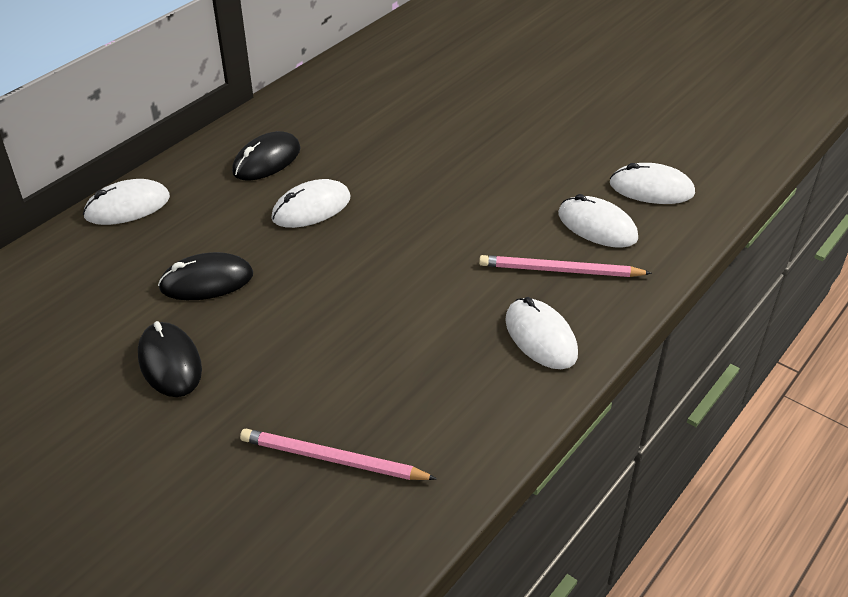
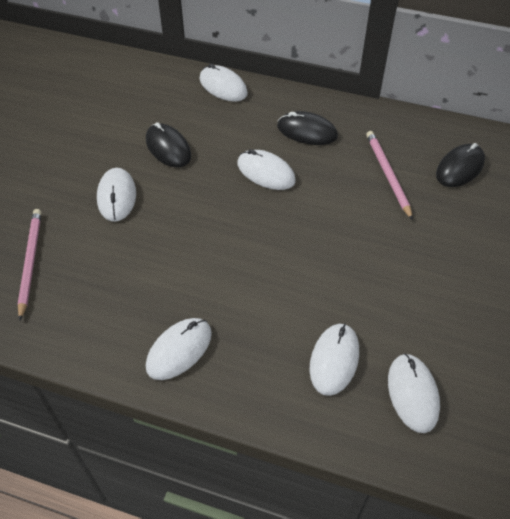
camera: 70 degrees right, 10 degrees up
(170, 363) = (91, 159): black mouse -> black mouse (459, 168)
(264, 348) = (117, 196): none -> white mouse
(560, 270) = (263, 345): pink pencil -> pink pencil (387, 174)

